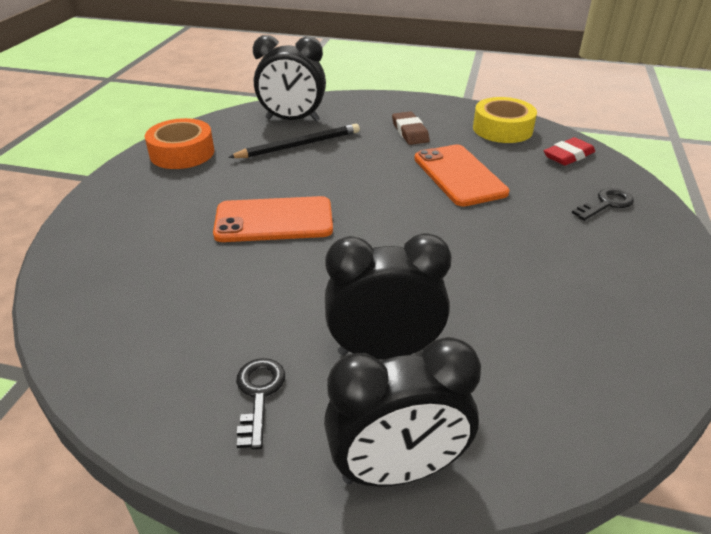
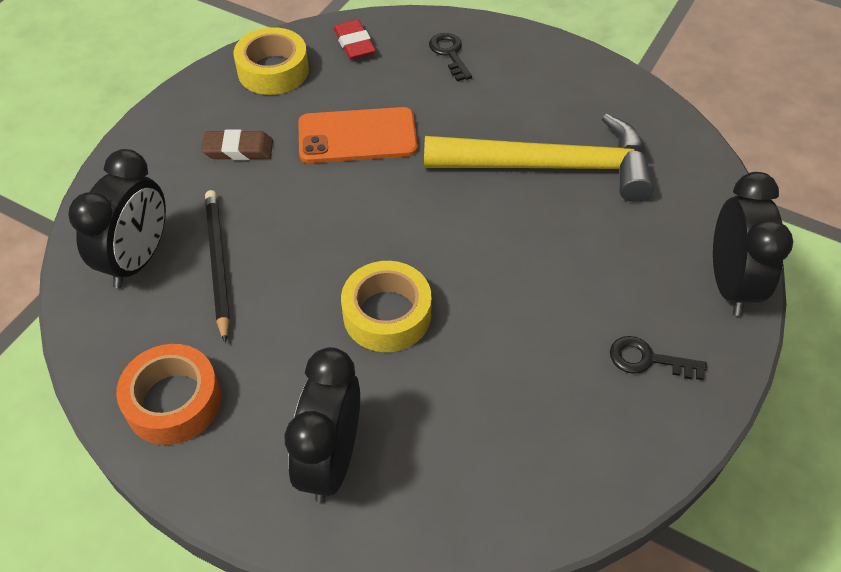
camera: 75 degrees left, 15 degrees up
(274, 220) = (387, 314): orange phone -> yellow tape
(384, 351) = (612, 264): black clock -> black clock (331, 460)
(499, 289) = (551, 167): none -> yellow hammer

